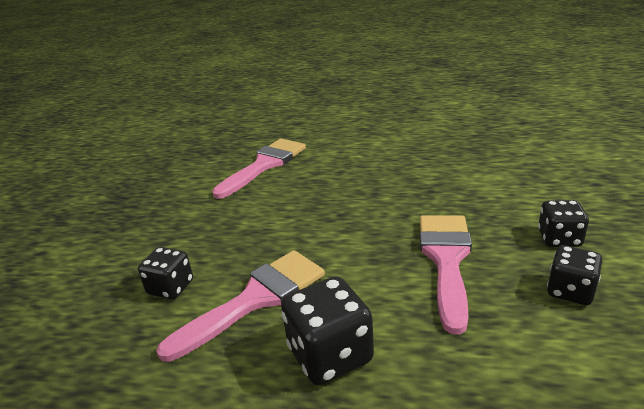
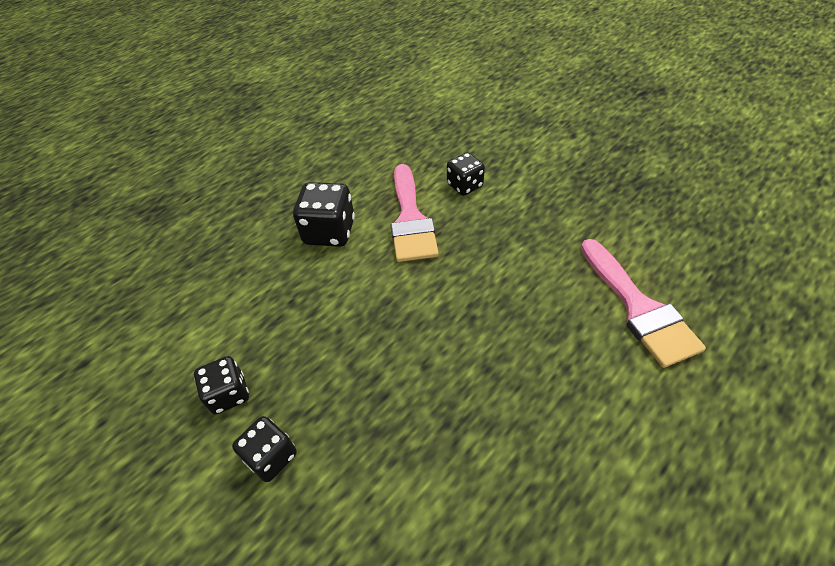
camera: 125 degrees right, 20 degrees up
(446, 260) = (338, 346): pink brush -> none

